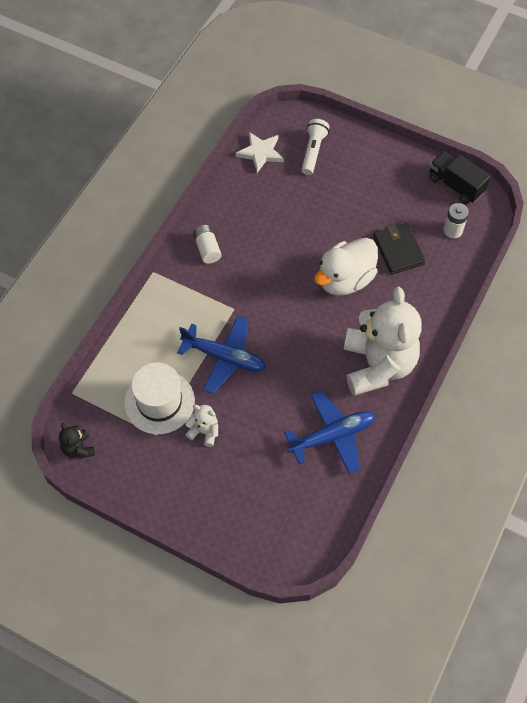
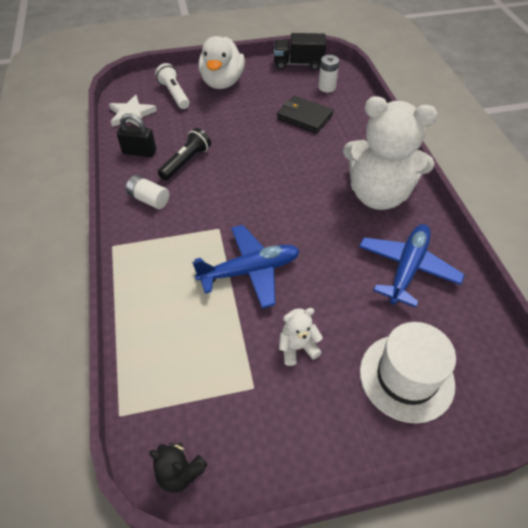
camera: 40 degrees left, 10 degrees down
(159, 402) = (226, 353): white hat -> white hat (406, 377)
(235, 198) = (139, 152): none -> black padlock
(262, 232) = (186, 162): none -> black flashlight
(345, 279) = (287, 155): white duck -> white duck (222, 82)
(378, 365) = (378, 195): white teddy bear -> white teddy bear turned 150 degrees clockwise

